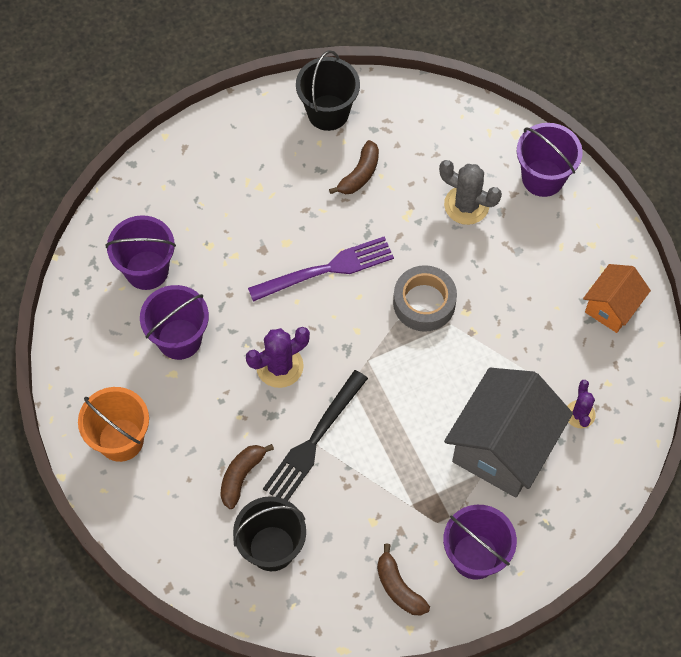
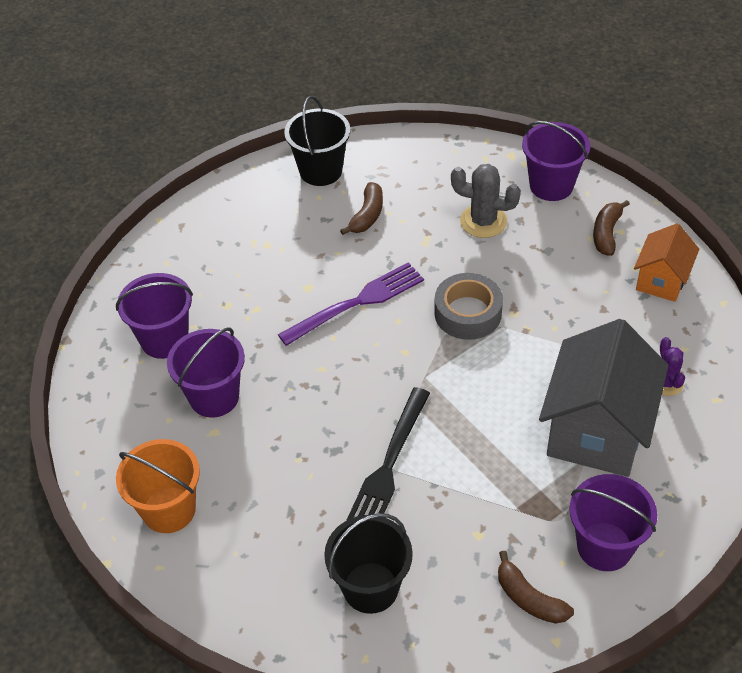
camera: 10 degrees left, 15 degrees down
(241, 476) = (316, 519): brown banana -> brown banana (606, 233)
(279, 366) = (331, 401): purple cactus -> none

